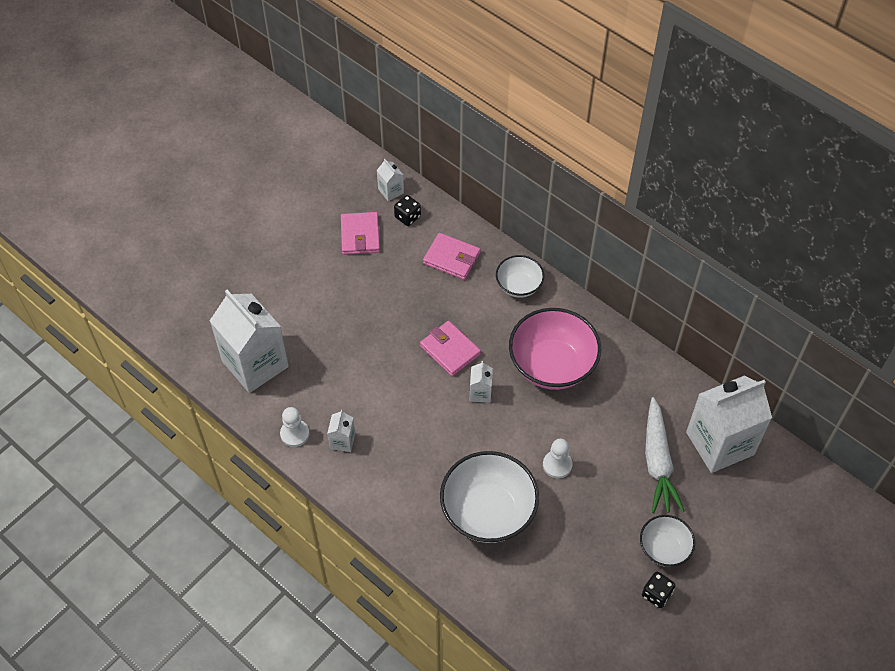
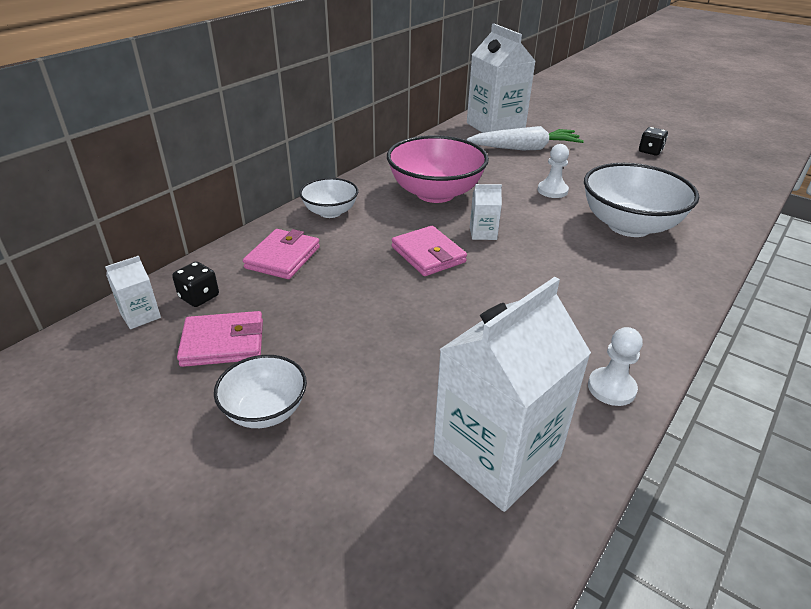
camera: 95 degrees left, 20 degrees down
(342, 441) = (598, 336): white carton -> none
(450, 350) = (428, 254): pink wallet -> pink wallet turned 75 degrees counterclockwise
(664, 548) = (606, 148): white bowl -> white bowl (265, 410)

